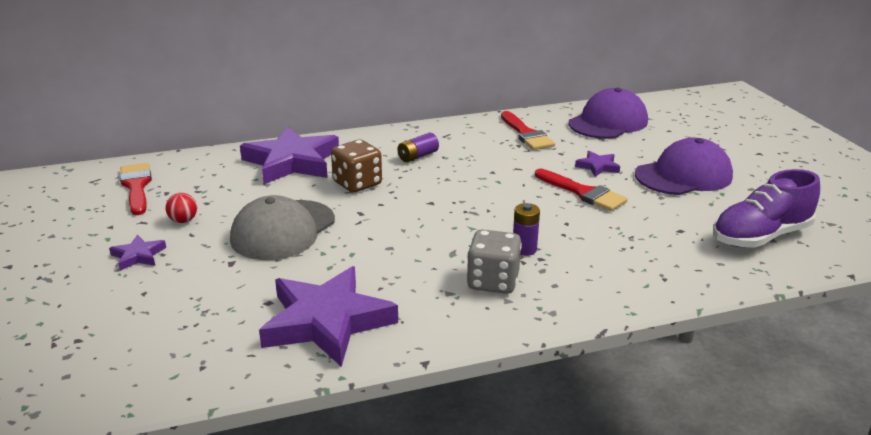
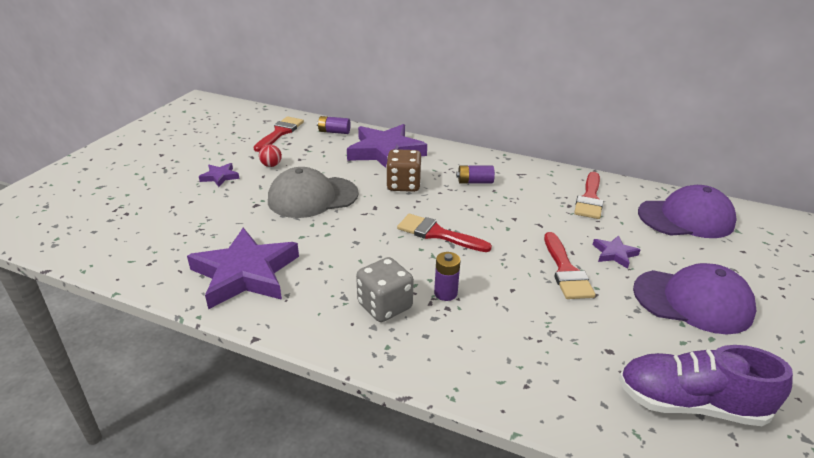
camera: 40 degrees right, 5 degrees up
(203, 163) = (334, 132): none -> purple battery
(450, 210) = (437, 234): none -> red brush

